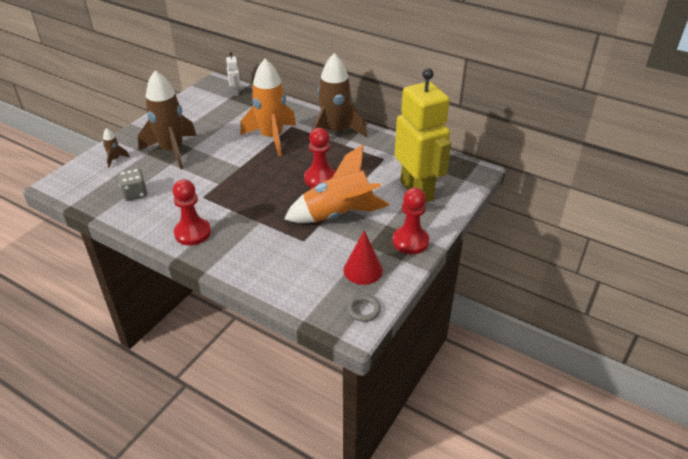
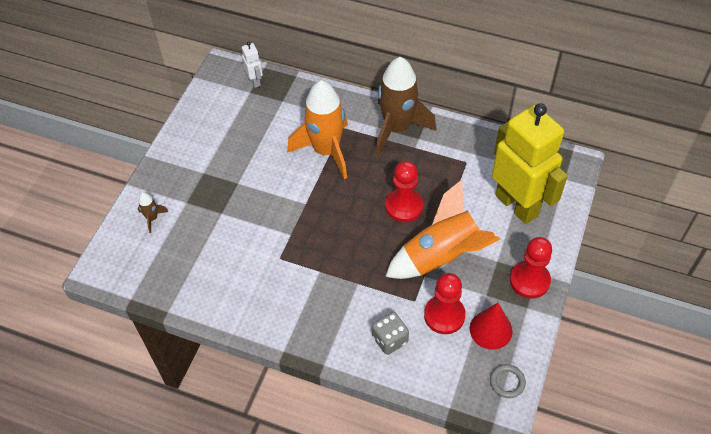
camera: 10 degrees left, 15 degrees up
(135, 194) = (199, 268): grey dice -> grey dice (389, 339)
(172, 151) = (215, 192): brown rocket -> none
(192, 233) = (289, 313): red pawn -> red pawn (444, 315)

